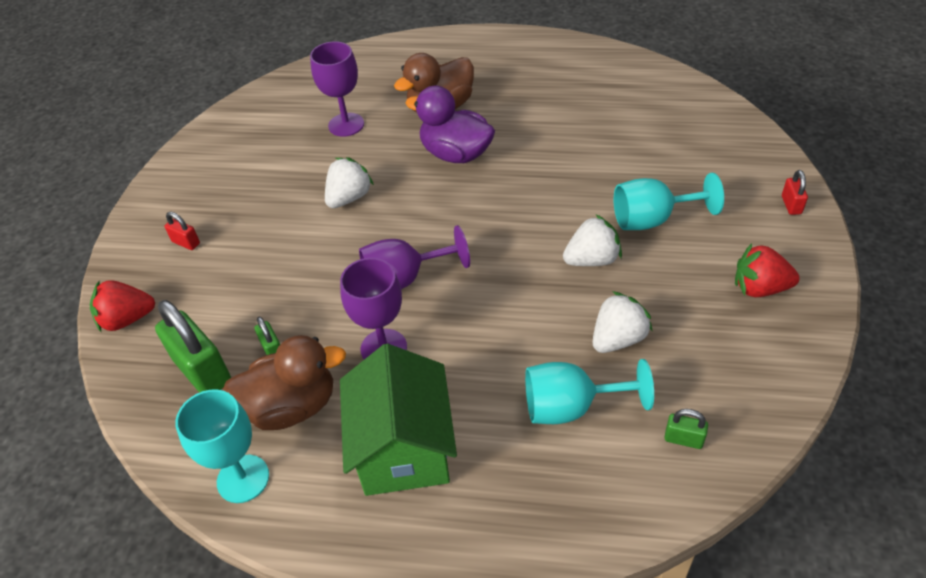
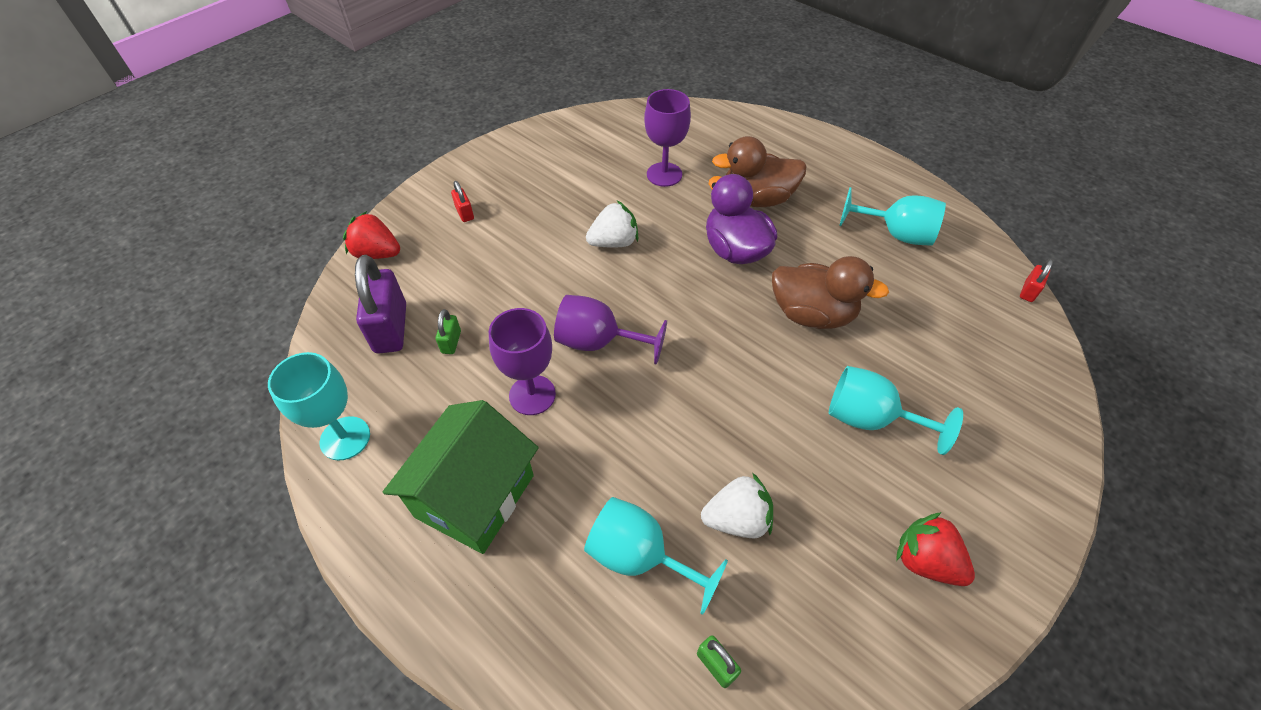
camera: 30 degrees right, 5 degrees up
(202, 371) = (391, 328): green padlock -> purple padlock
(291, 406) = (425, 400): brown duck -> brown duck (812, 314)
(567, 83) = (896, 234): none -> turquoise goblet
(592, 259) = (776, 424): white strawberry -> none
(791, 205) = (1037, 492): red padlock -> red padlock (1028, 291)

